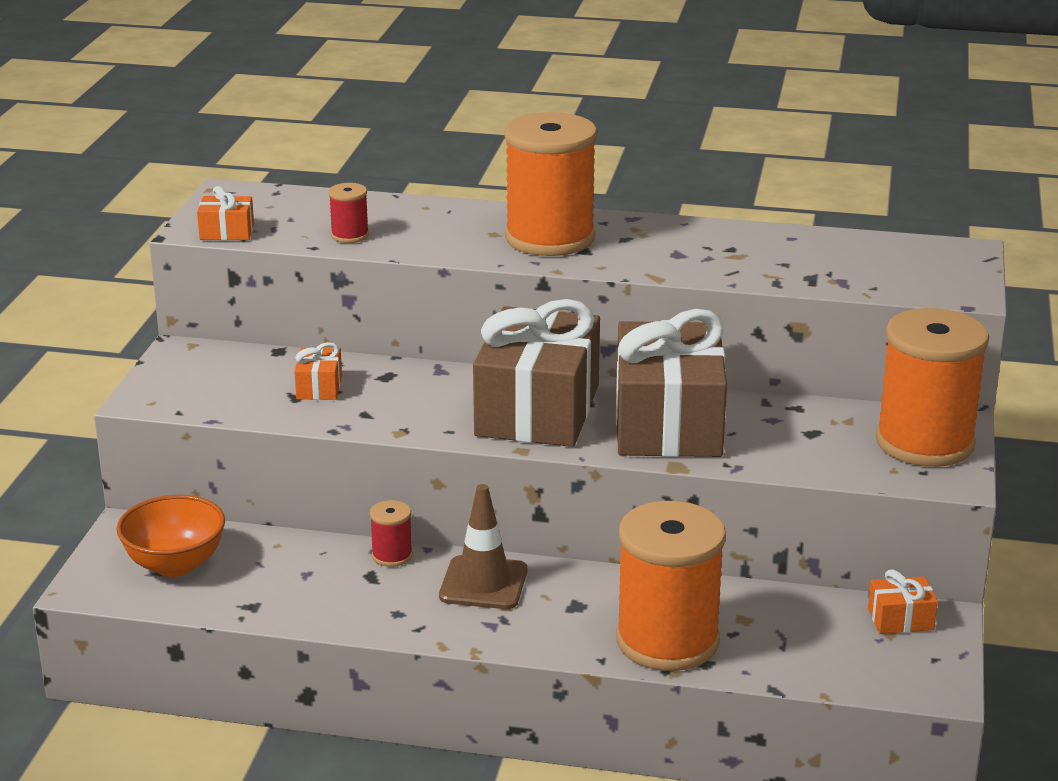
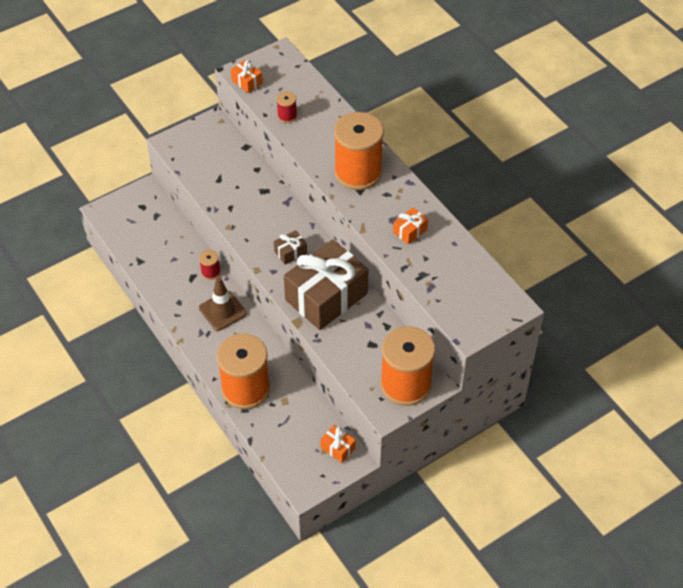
camera: 45 degrees right, 25 degrees up
(175, 564) = (140, 221): orange bowl -> none
(319, 387) = (233, 180): orange gift -> orange gift (410, 231)
(537, 410) = (290, 252): brown gift -> brown gift, size x0.41

